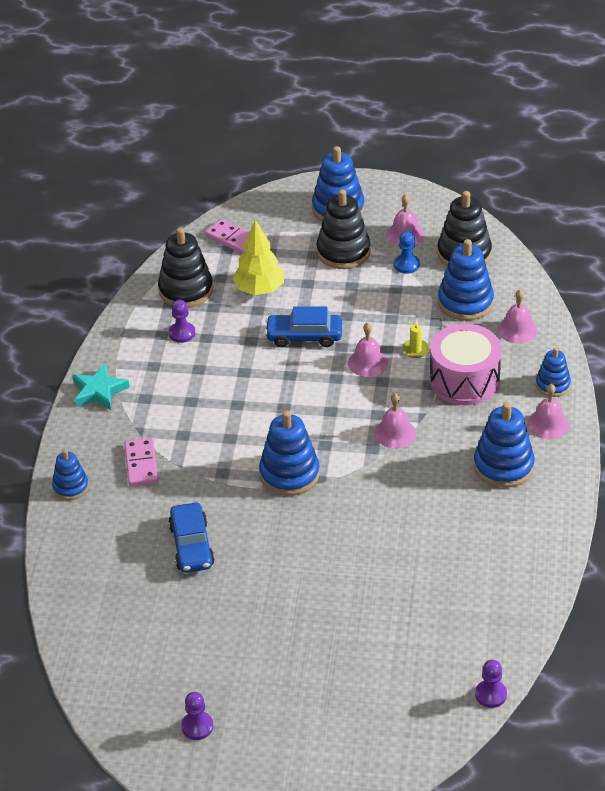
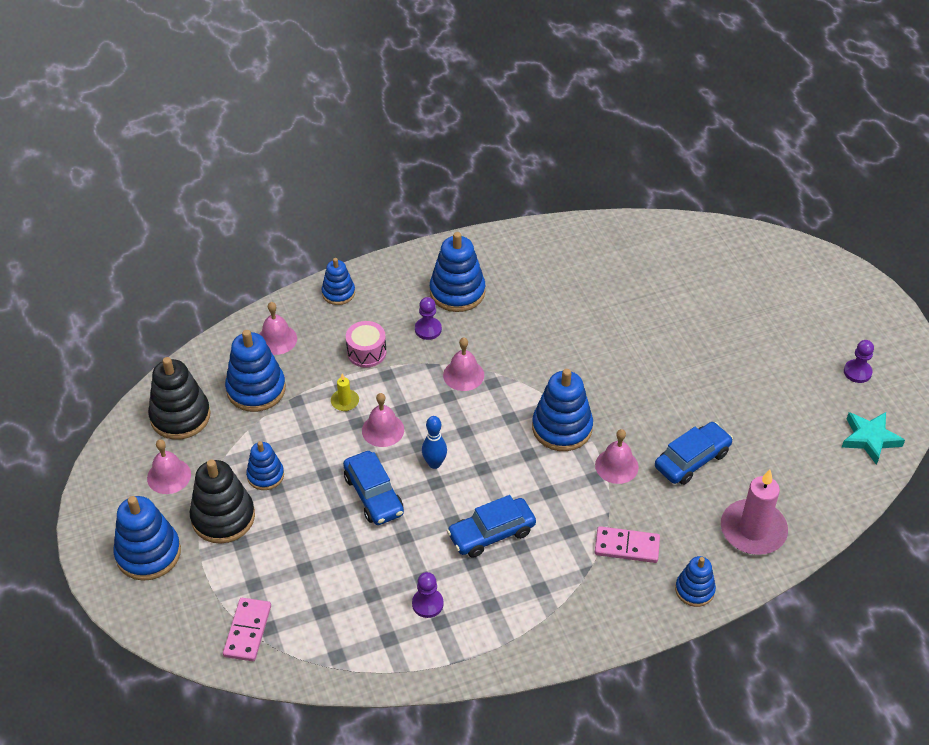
camera: 120 degrees left, 5 degrees up
(92, 551) = (753, 530): none -> pink candle
(99, 391) = (556, 636): turquoise star -> turquoise star (870, 439)
(141, 464) = (627, 546): pink domino -> pink domino turned 45 degrees clockwise
(186, 290) = (357, 635): black stacking toy -> none
(216, 390) = (491, 533): none -> blue car
(259, 290) = (322, 565): yellow tree -> none
(309, 381) = (434, 463): none -> blue bowling pin
(368, 284) = (265, 475): none -> blue stacking toy
(406, 265) = (220, 455): blue pawn -> none
(464, 380) = (366, 352): pink drum -> pink drum, size x0.56
(490, 695) = (690, 224): purple pawn -> purple pawn (428, 329)
(548, 424) = (389, 281): pink bell -> pink bell (616, 466)

